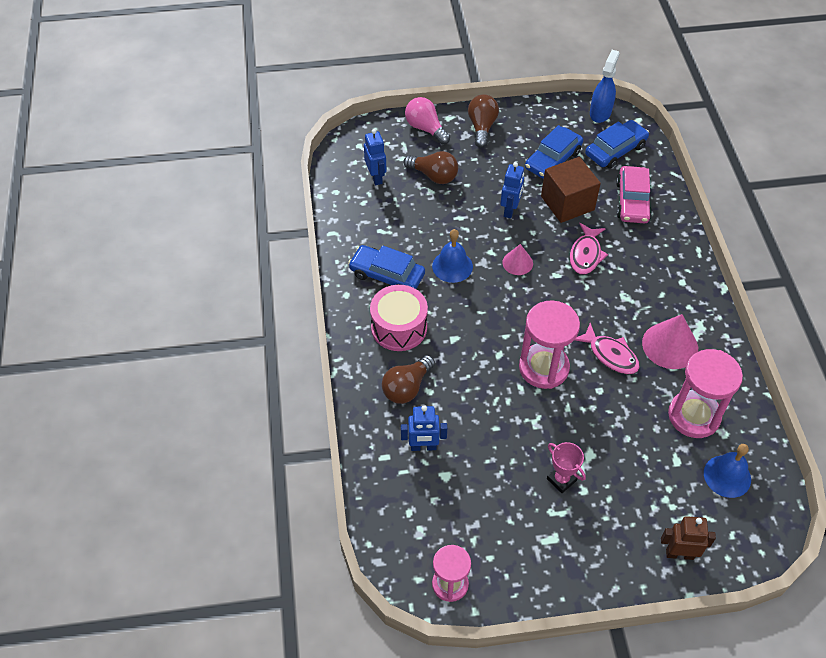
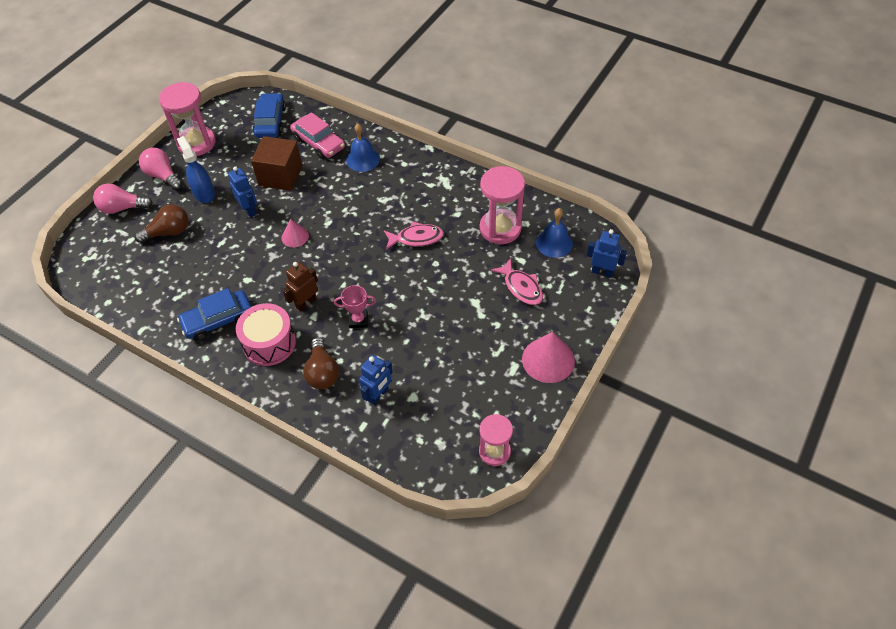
camera: 50 degrees left, 0 degrees up
(376, 177) = (126, 267): blue robot -> blue robot (602, 272)
(452, 266) = (255, 275): blue bell -> blue bell (363, 159)
(482, 127) = (163, 176): brown light bulb -> pink light bulb
(543, 368) = (389, 281): pink hourglass -> pink hourglass (196, 143)
(553, 160) = (238, 158): blue car -> none
(561, 479) = (478, 331): pink trophy -> pink trophy (358, 320)
(586, 255) = (330, 196): pink fish -> pink fish (521, 287)
(600, 113) = (232, 107): blue spray bottle -> blue spray bottle (204, 193)
(670, 345) = (441, 203): pink cone -> pink cone (548, 360)
(679, 554) = (582, 305): brown robot -> brown robot (306, 303)

